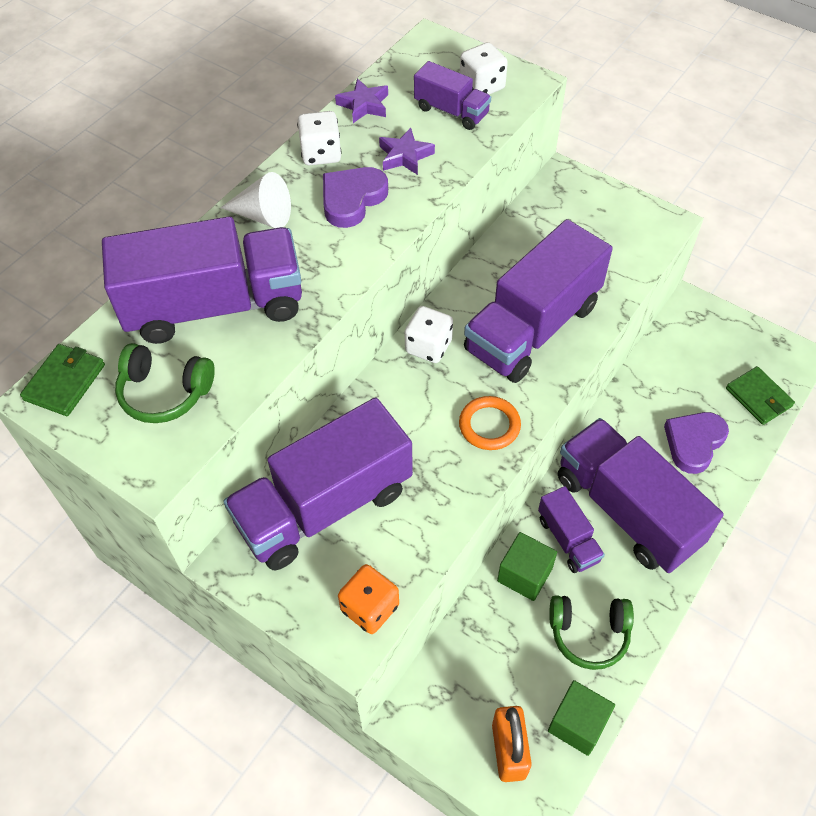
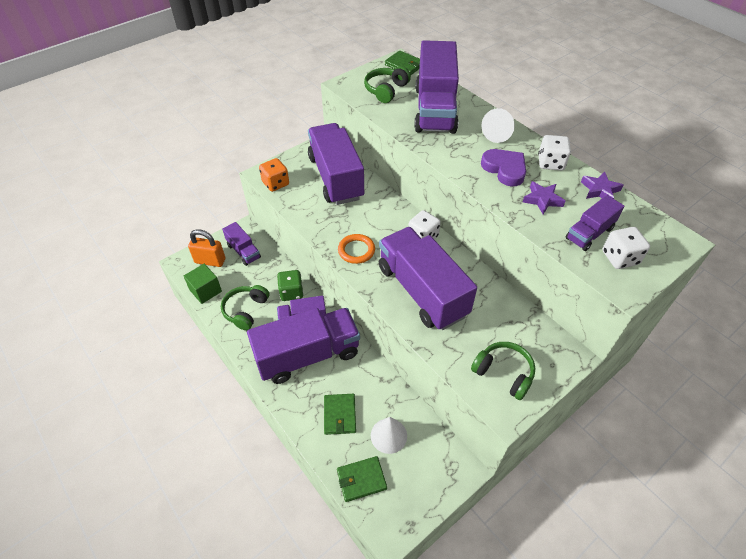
camera: 105 degrees right, 5 degrees down
(464, 696) = (243, 251): none -> purple truck
(524, 575) = (291, 292): green cube -> green dice
(618, 230) = (503, 373): none -> green headphones
(691, 383) = (388, 435): none -> white cone
(694, 443) = (339, 415): purple heart -> green wallet

